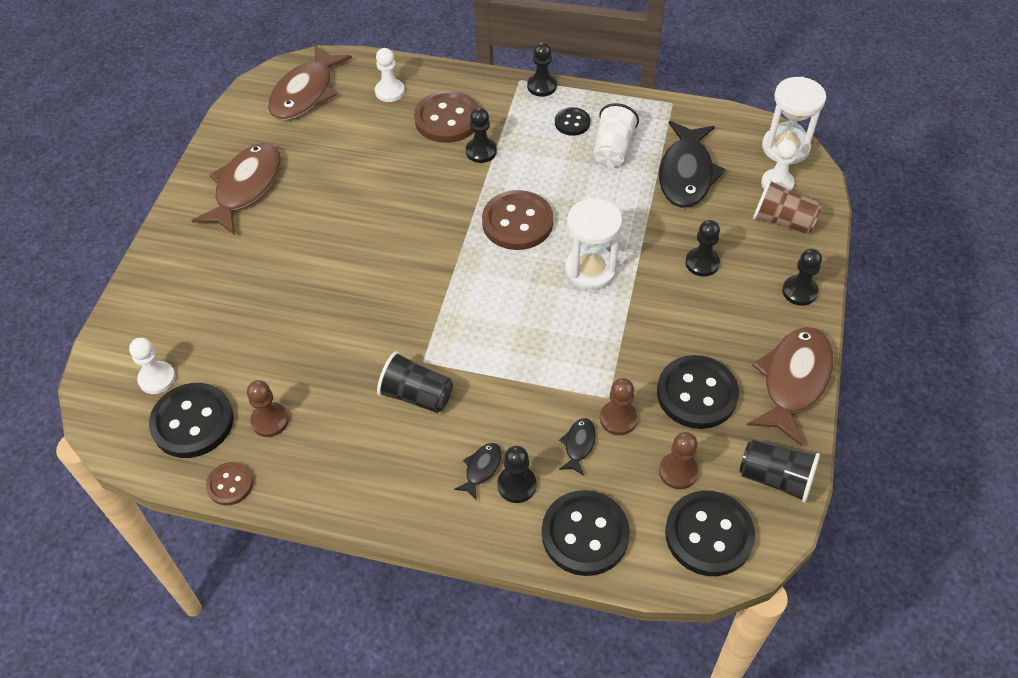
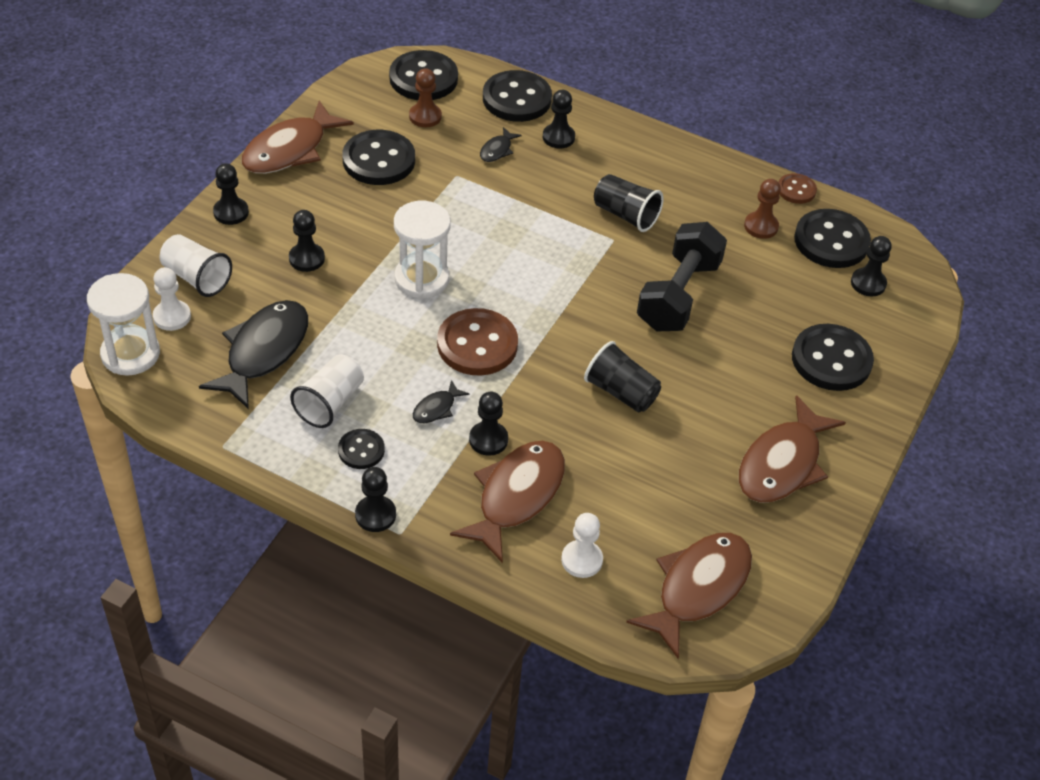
camera: 170 degrees left, 5 degrees down
(157, 378) = (868, 283): white pawn -> black pawn
(200, 286) = (831, 360): none -> black button
(348, 315) = (678, 295): none -> black dumbbell
(447, 119) = (516, 496): brown button -> brown fish
(481, 469) = (584, 153): black fish -> black fish (436, 408)
(618, 419) = (455, 159): brown pawn -> none
(775, 478) = (351, 96): black cup -> black cup (621, 392)
(782, 221) = (196, 277): brown cup -> white cup

